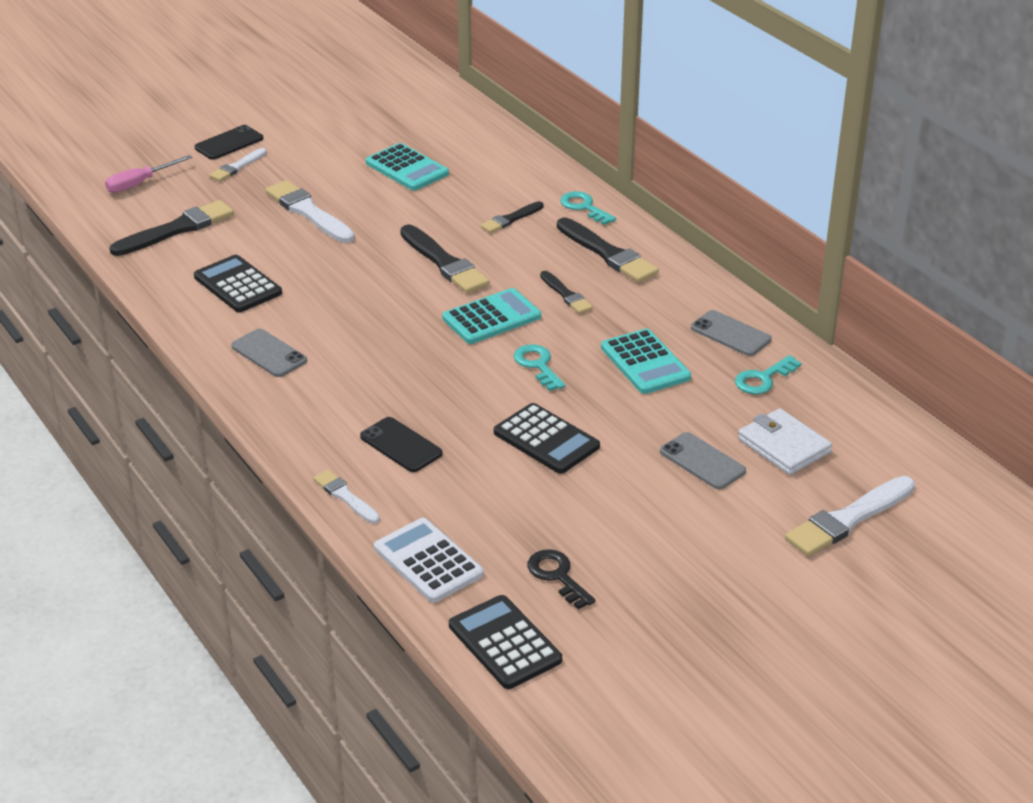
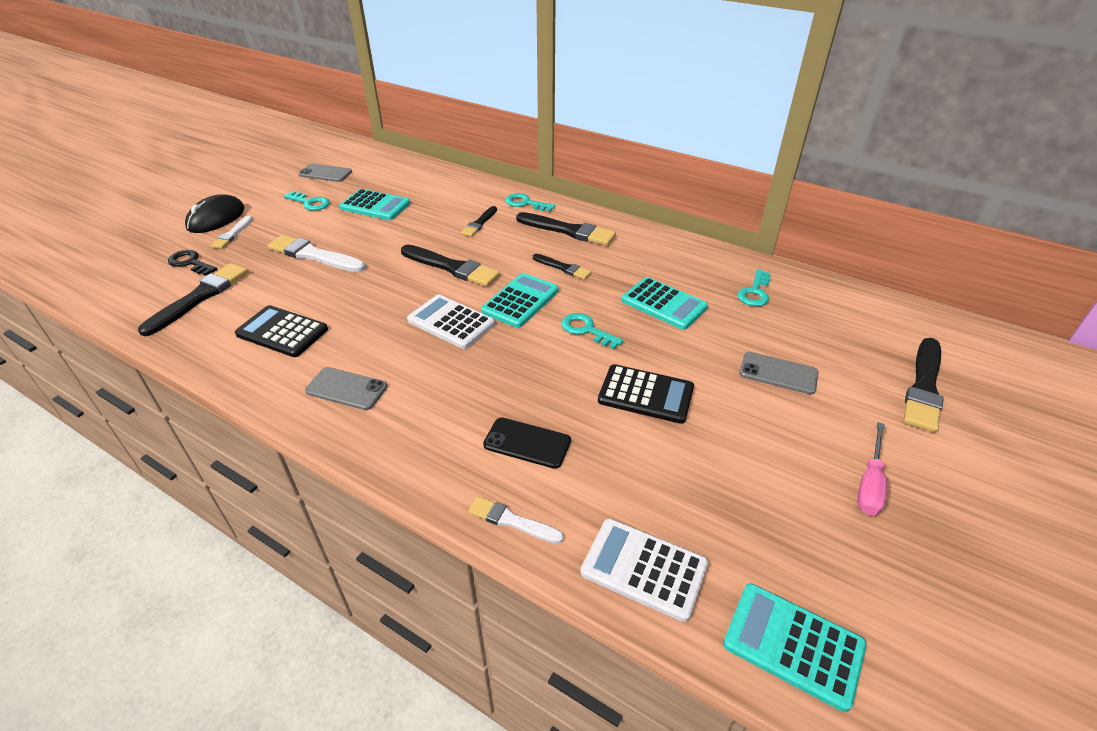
camera: 25 degrees left, 5 degrees up
(140, 183) = (147, 267): pink screwdriver -> pink screwdriver (869, 483)
(229, 143) = (216, 218): black phone -> black mouse
(337, 147) = (310, 203): none -> turquoise key
(404, 320) = (451, 322): none -> white calculator
(504, 643) = (793, 645): black calculator -> turquoise calculator
(557, 576) = (770, 535): black key -> black key (190, 263)
(730, 334) = (702, 265): grey phone -> grey phone (325, 173)
(784, 446) = (820, 340): white wallet -> none
(848, 519) = (924, 387): white brush -> black brush

